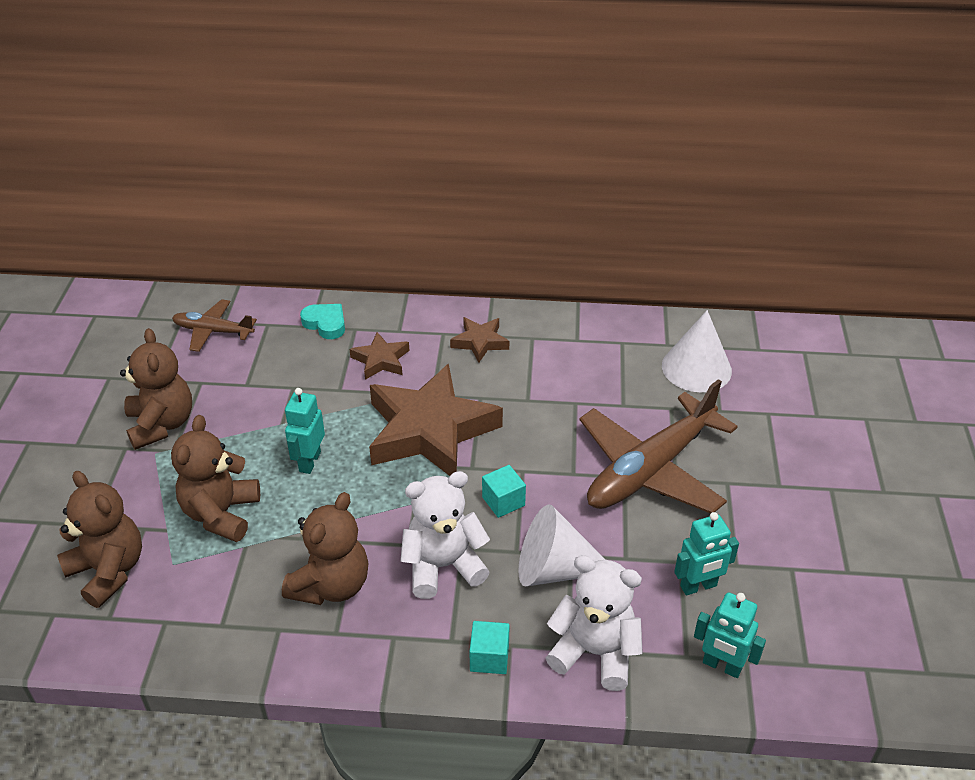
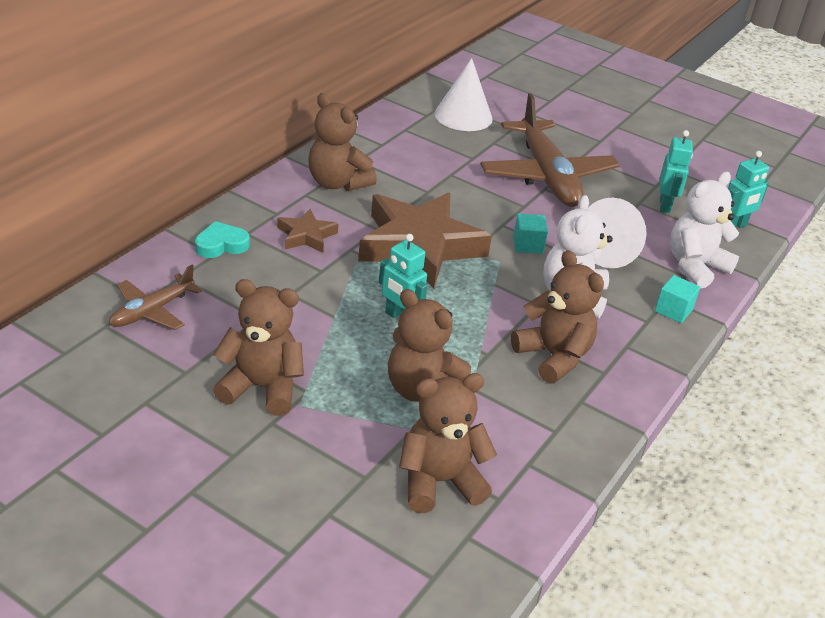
camera: 65 degrees left, 5 degrees down
(480, 342) = (337, 183): brown star -> brown teddy bear

